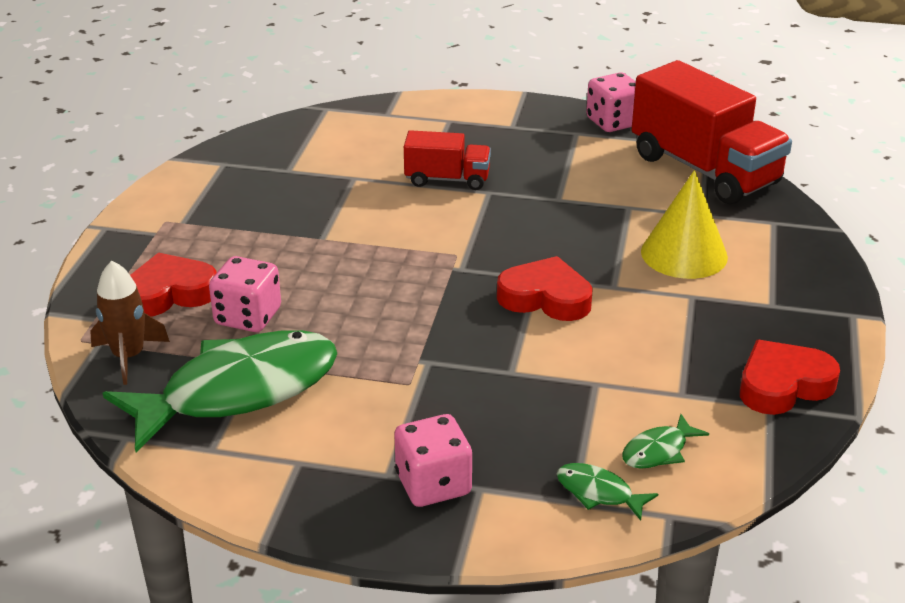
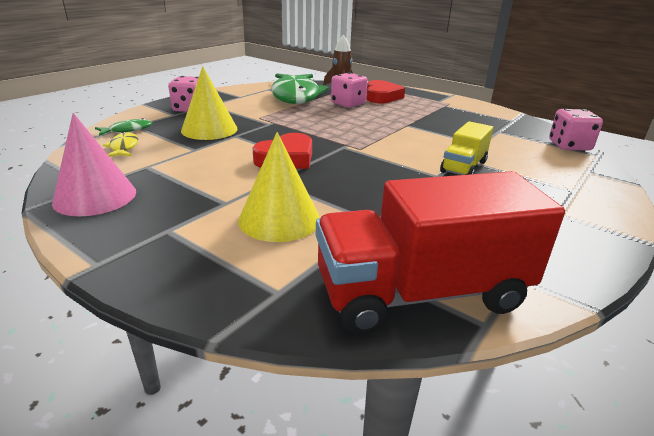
camera: 115 degrees right, 5 degrees down
(447, 179) = (463, 167): red truck -> yellow truck
(512, 407) = (209, 129): none -> yellow cone
(613, 122) = (566, 273): pink dice -> pink dice (569, 146)
(658, 451) = (123, 147): green fish -> yellow fish
(783, 385) = (95, 196): red heart -> pink cone

